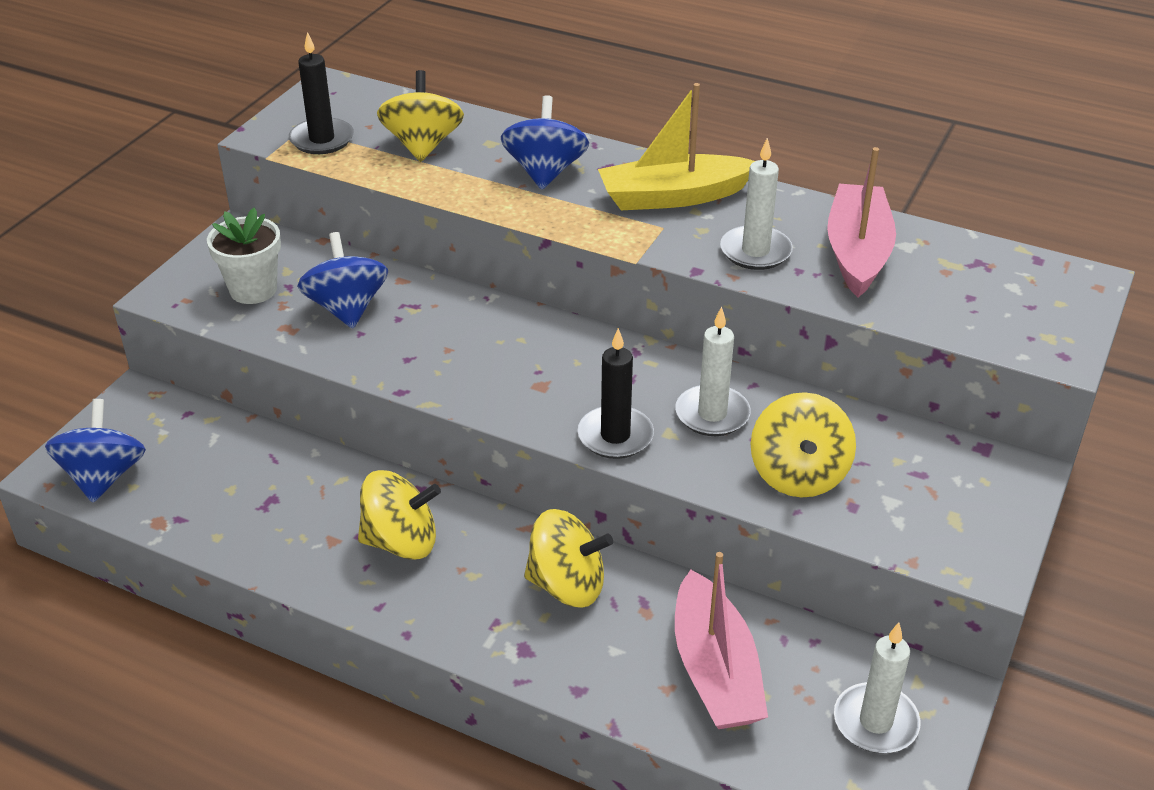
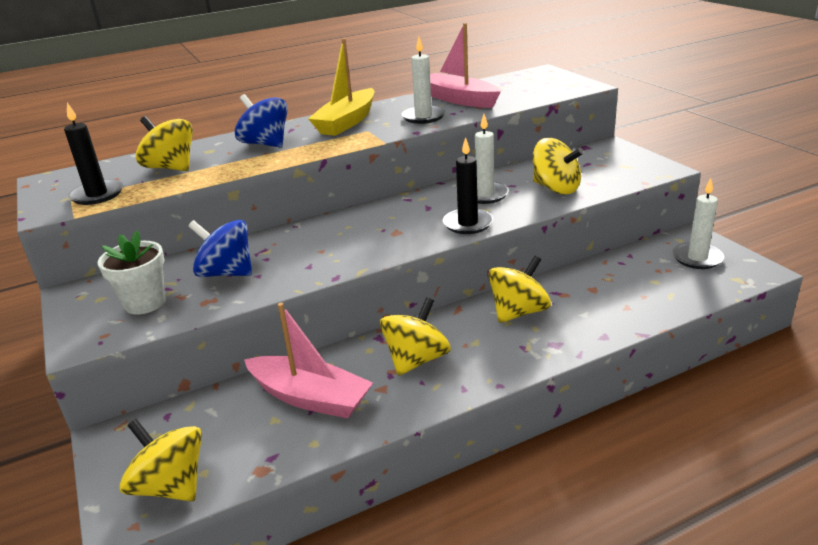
camera: 50 degrees left, 10 degrees down
(104, 476) = (171, 486): blue spinning top -> yellow spinning top
(715, 670) = (626, 288): pink boat -> pink boat (310, 397)

